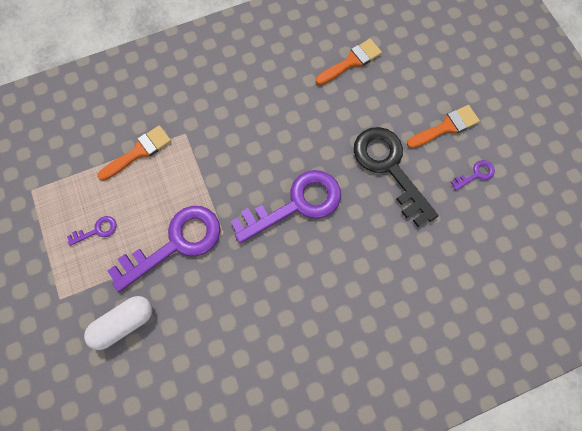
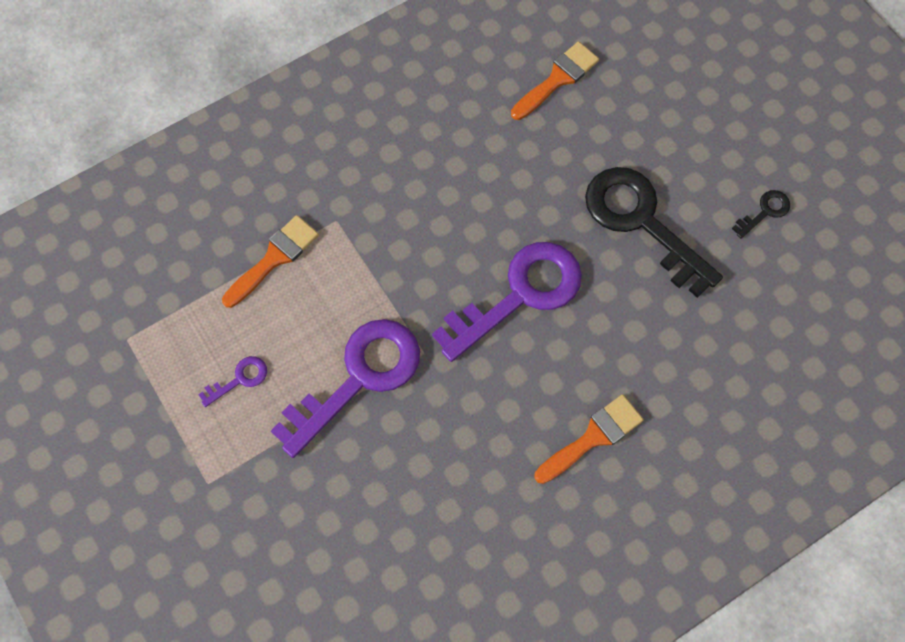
camera: 10 degrees left, 5 degrees down
(125, 322) = (310, 499): white capsule -> none
(446, 127) = (711, 152): orange brush -> orange brush (593, 437)
(475, 174) = (765, 211): purple key -> black key

